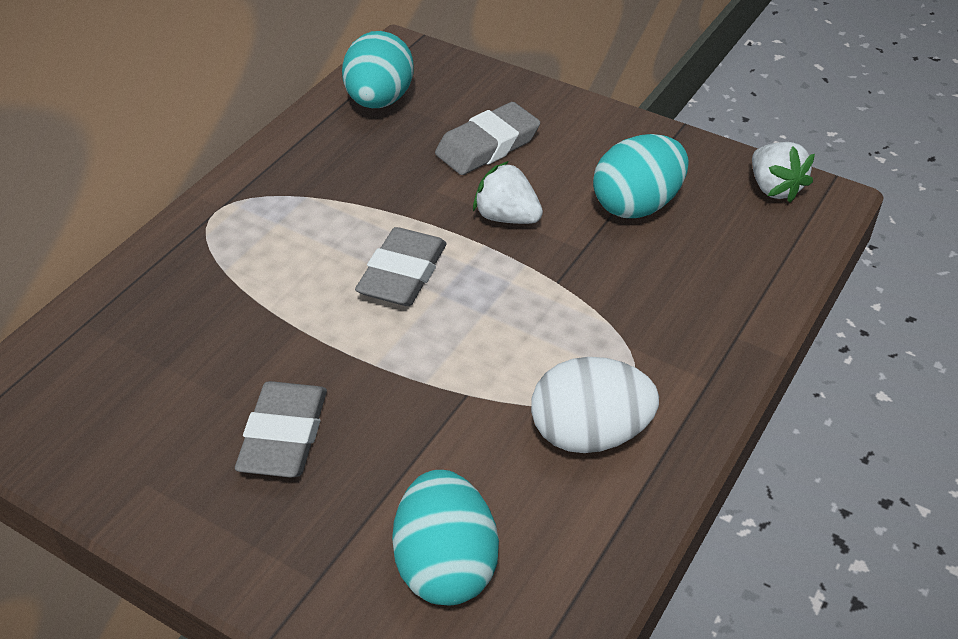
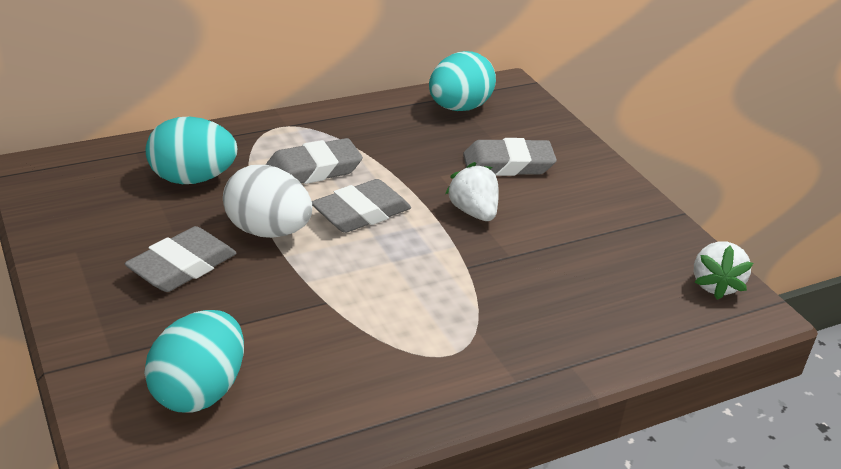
camera: 30 degrees right, 10 degrees down
(304, 247) = (313, 170): none -> grey eraser
(589, 434) = (385, 368): white egg -> white egg (268, 231)
(637, 205) = (583, 247): turquoise egg -> turquoise egg (192, 179)

